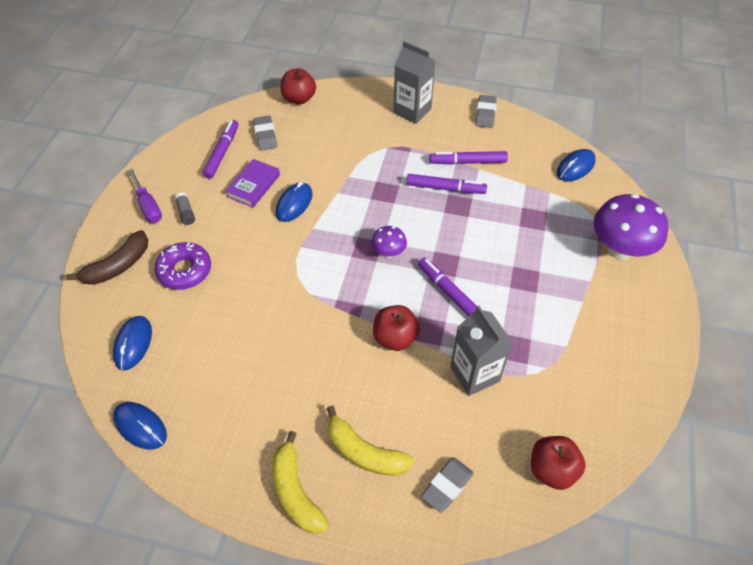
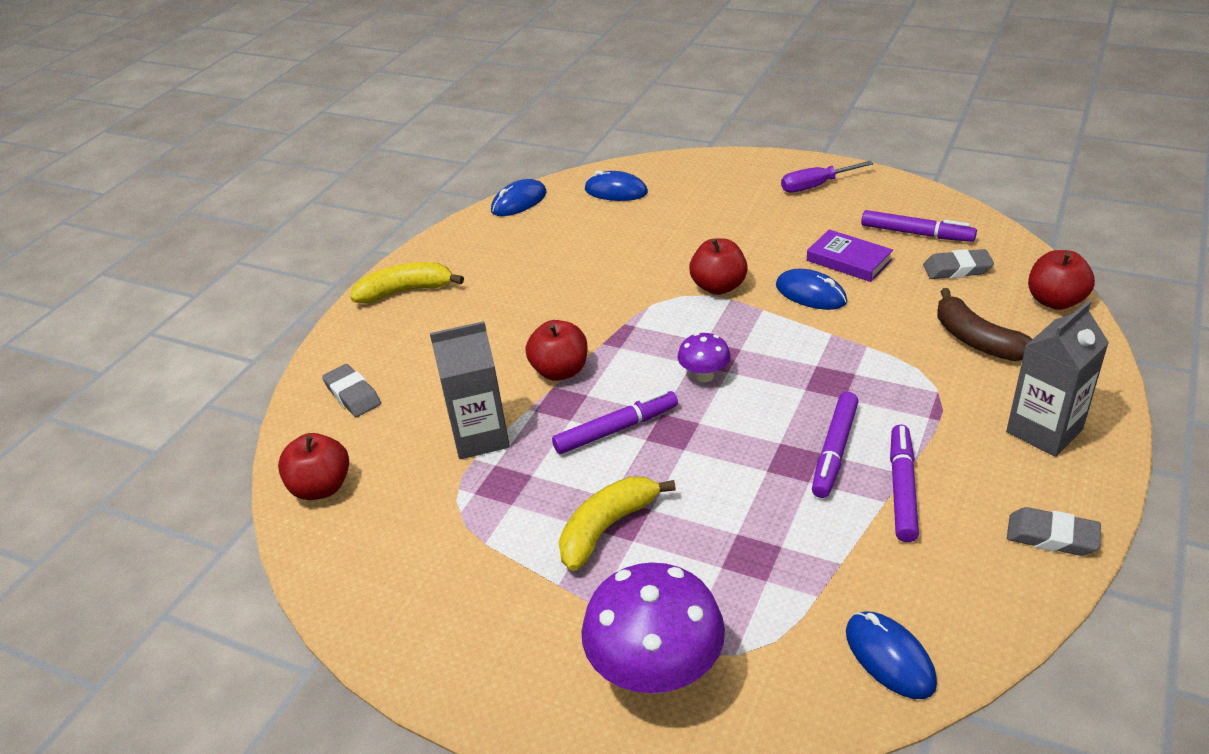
camera: 105 degrees right, 15 degrees down
(118, 266) = (723, 174): brown banana -> brown banana (977, 340)
(185, 271) = (707, 215): purple donut -> none
(186, 213) = (802, 212): grey glue stick -> none
(286, 254) = (718, 287): none -> red apple
(364, 452) = (423, 337): yellow banana -> yellow banana (607, 527)

